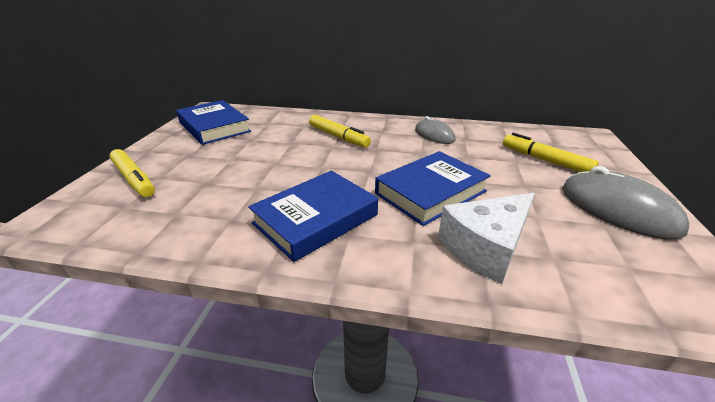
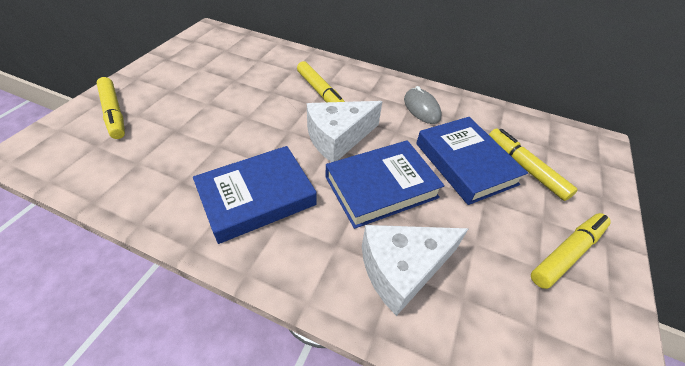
camera: 10 degrees right, 15 degrees up
(214, 127) = (206, 56): blue book -> blue book (465, 163)
(371, 165) = (338, 138): none -> white cheese
(617, 210) = (567, 253): grey mouse -> yellow marker

